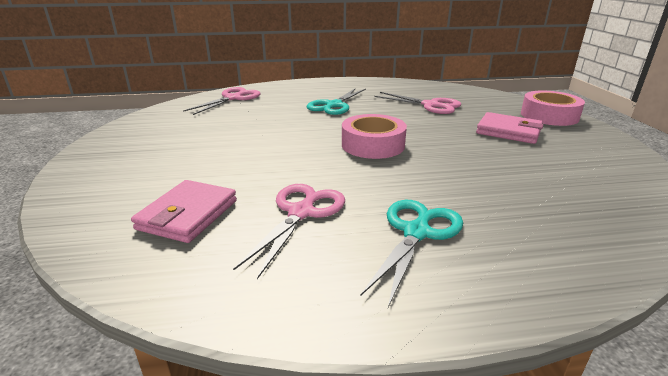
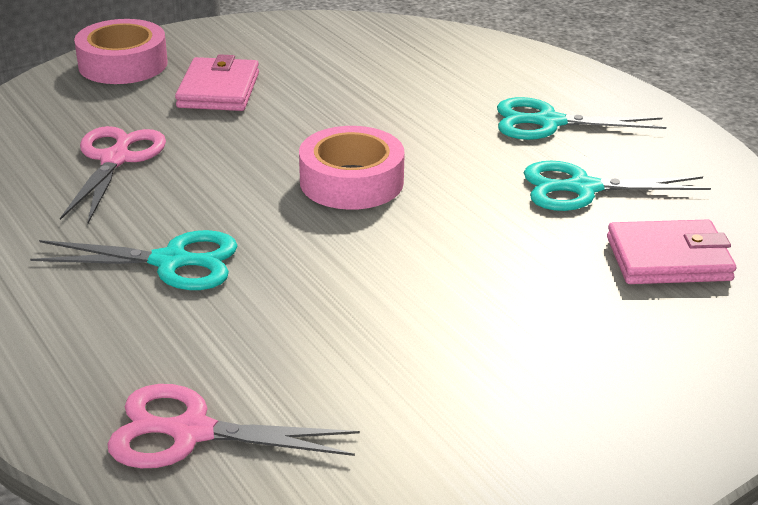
camera: 115 degrees left, 5 degrees up
(301, 212) = (582, 188): pink scissors -> turquoise scissors

